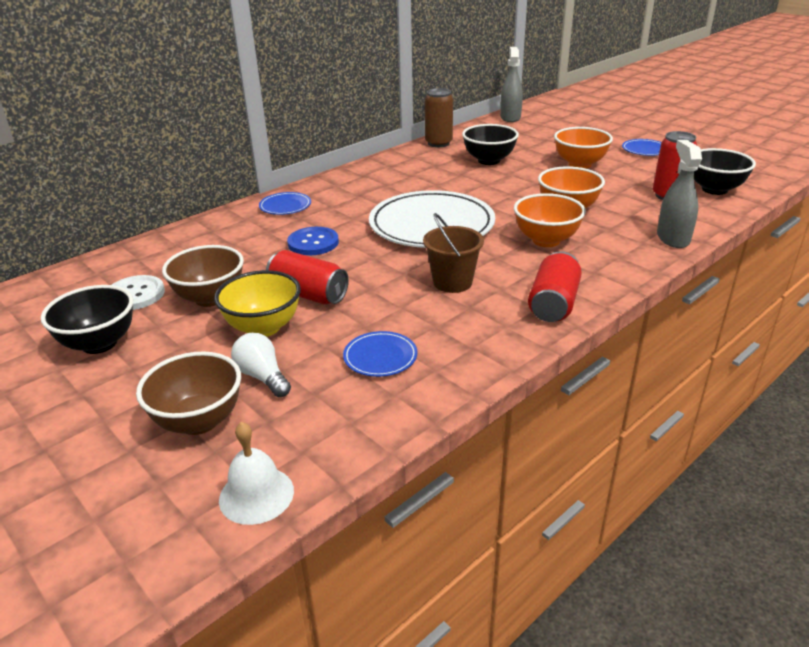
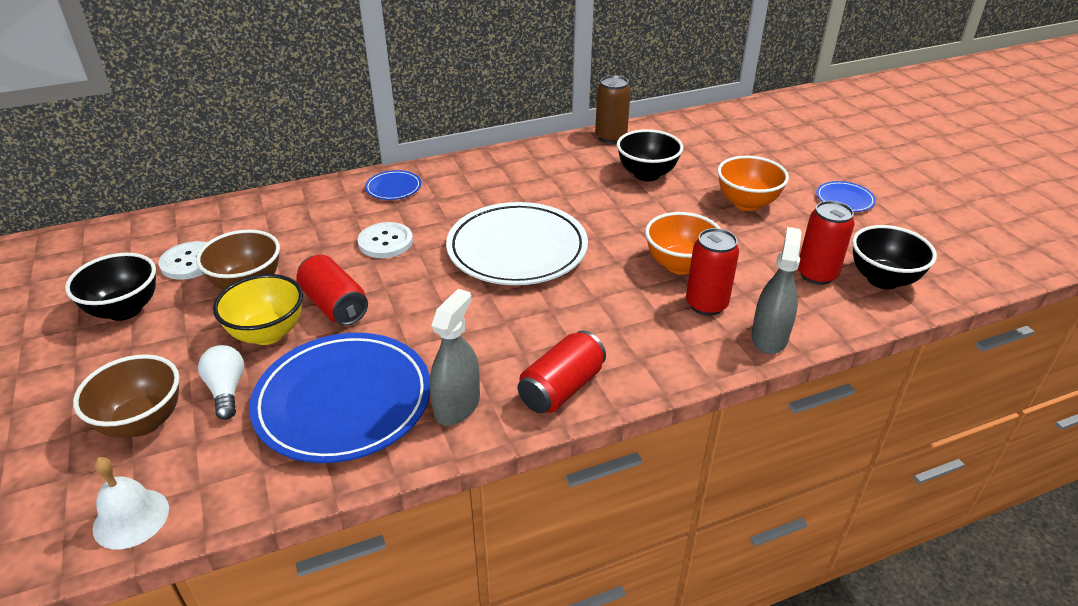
camera: 20 degrees right, 5 degrees up
(313, 243) = (385, 242): blue button -> white button
(380, 357) = (343, 401): blue plate -> blue plate, size x2.27
(452, 282) = (481, 330): brown bucket -> none
(510, 117) = (720, 116): grey spray bottle -> grey spray bottle (457, 406)
(546, 240) = (621, 301): orange bowl -> none
(610, 229) = (706, 304): none -> red can

